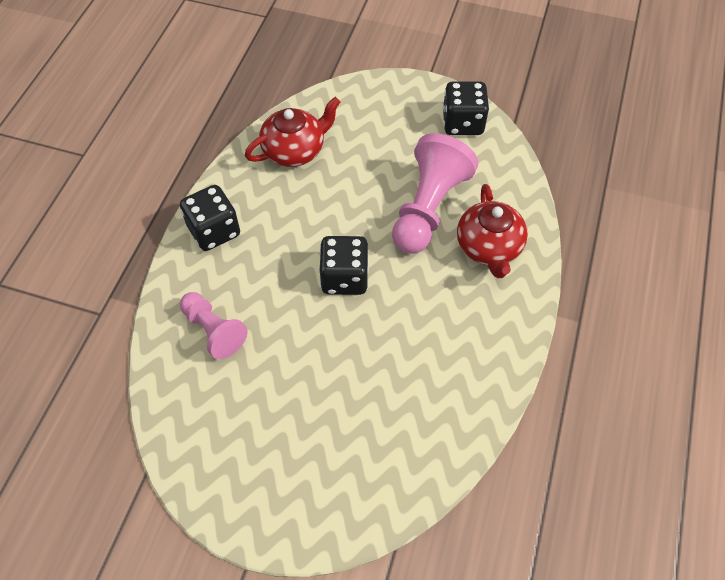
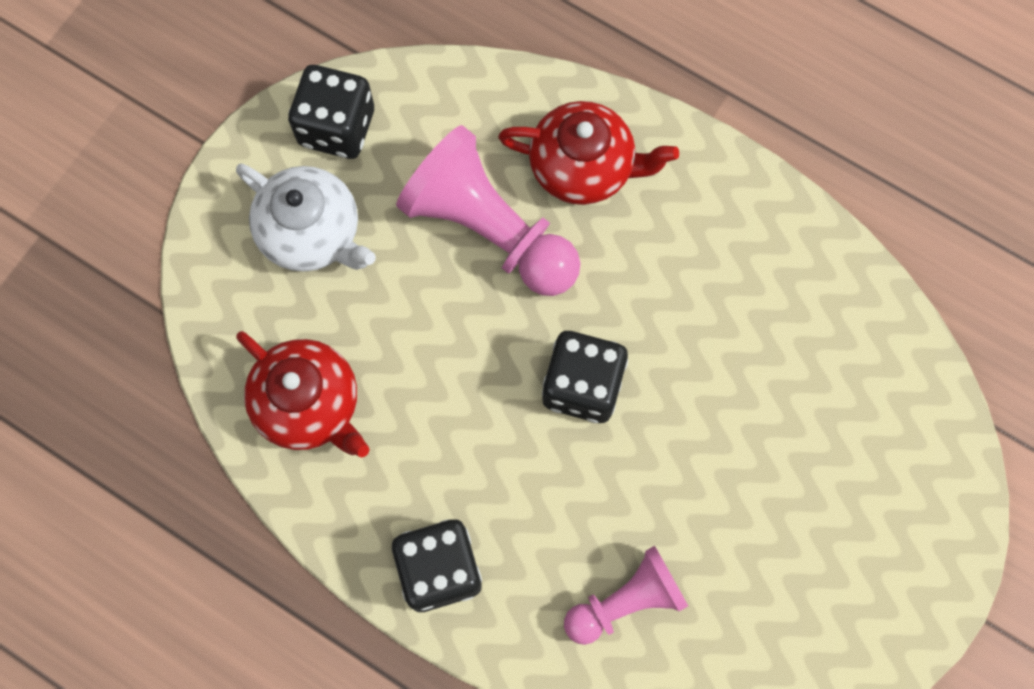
camera: 75 degrees left, 15 degrees up
(295, 150) = (309, 404): red teapot -> red teapot turned 150 degrees clockwise
(395, 127) = (312, 233): none -> white teapot

